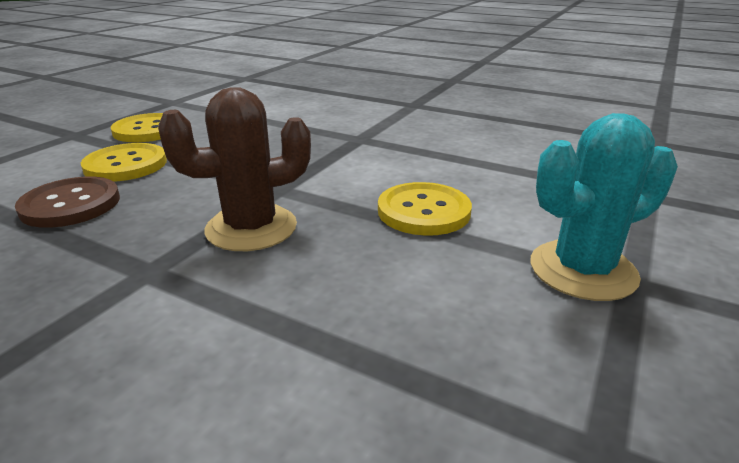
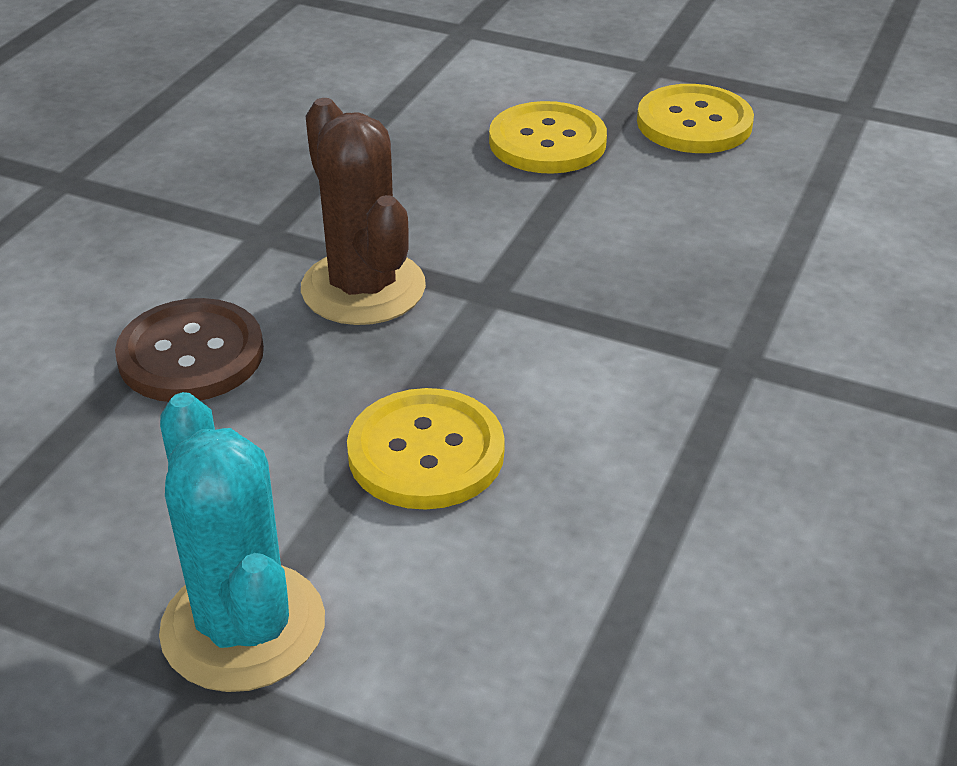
camera: 85 degrees right, 10 degrees up
(70, 204) = (418, 138): brown button -> brown button (191, 354)

